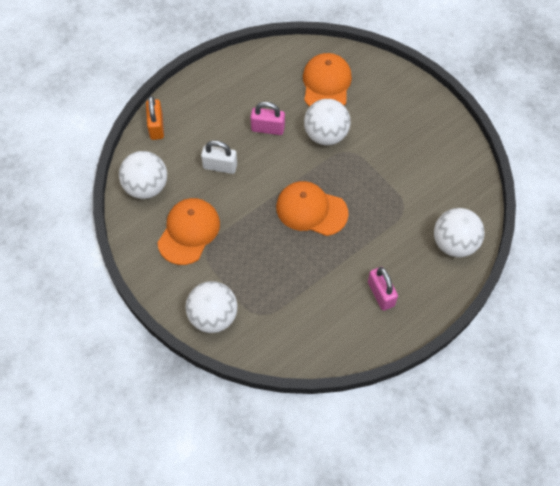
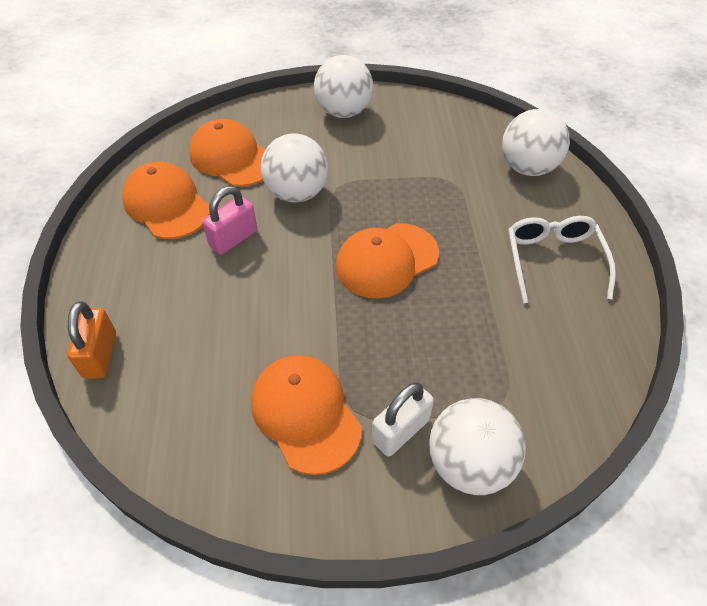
camera: 55 degrees left, 10 degrees down
(146, 187) = (181, 427): white ball -> white ball (343, 112)
(156, 127) = (100, 355): orange padlock -> orange padlock turned 60 degrees clockwise
(220, 166) = (237, 317): white padlock -> white padlock (400, 430)
(266, 80) = (167, 204): none -> orange cap
(381, 294) = (553, 259): pink padlock -> white glasses

